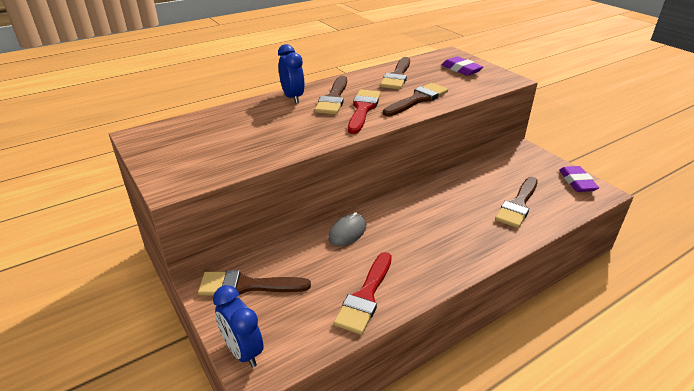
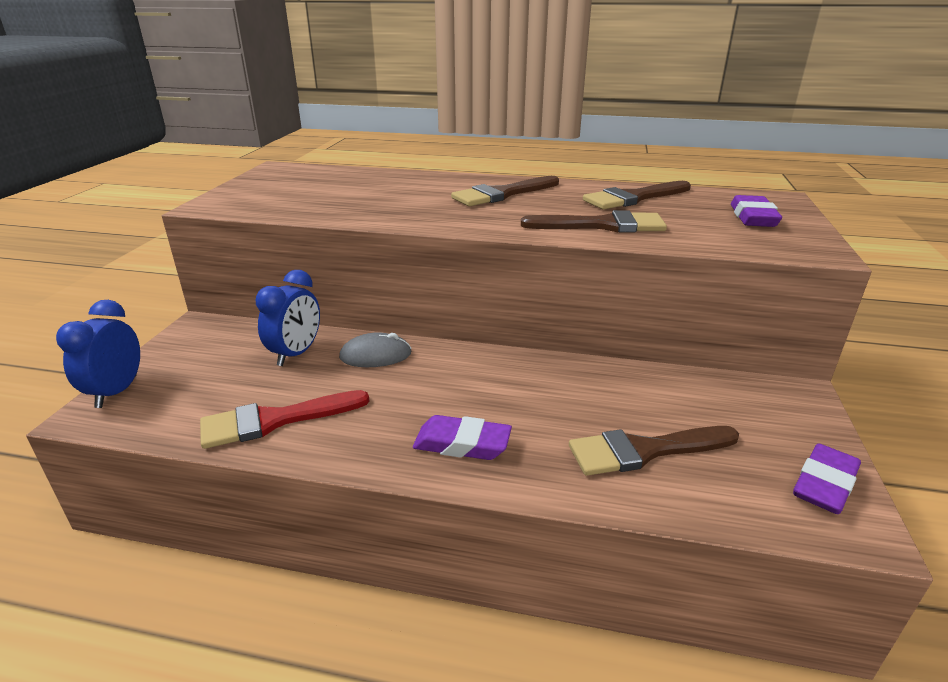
camera: 45 degrees right, 5 degrees down
(247, 286) = (216, 346): brown brush -> none
(292, 97) = (463, 181): blue clock -> blue clock (296, 354)
(363, 109) = (510, 212): red brush -> none
(460, 247) = (462, 444): none -> purple eraser

